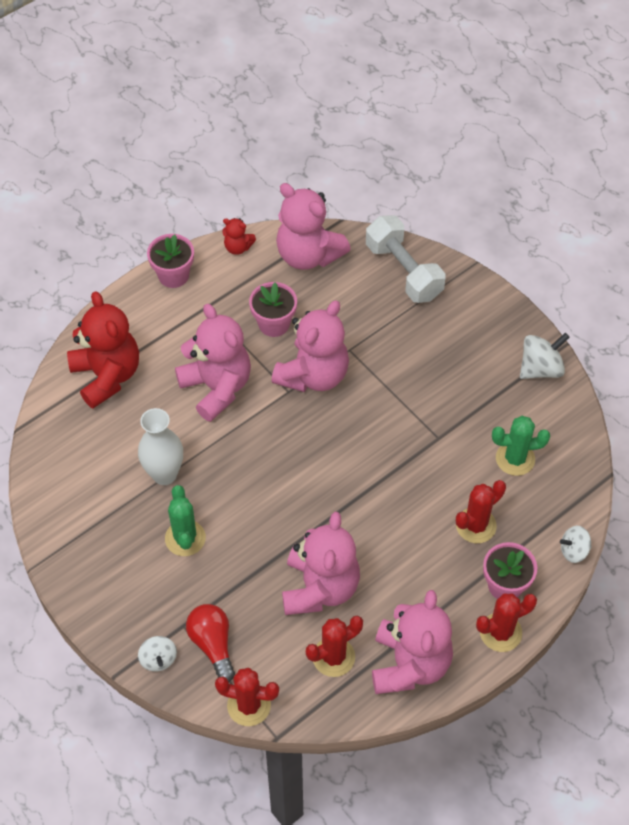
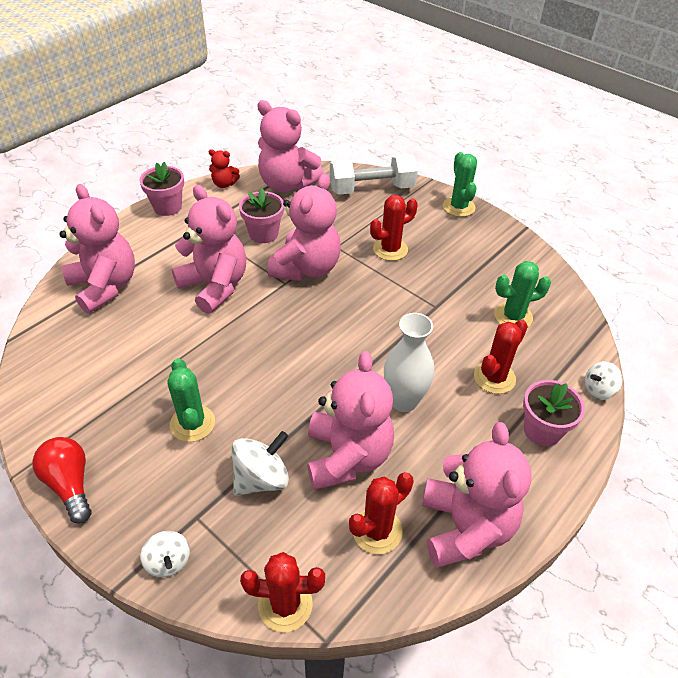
camera: 10 degrees left, 10 degrees down
(107, 376) = (105, 286): red teddy bear -> pink teddy bear
(164, 474) = (166, 365): white vase -> white vase (404, 401)
(213, 644) = (233, 534): red light bulb -> red light bulb (70, 484)
(403, 271) = (372, 189): white dumbbell -> white dumbbell turned 60 degrees counterclockwise
(496, 308) = (458, 207): none -> green cactus
(500, 632) = (554, 479): red cactus -> red cactus (390, 249)
(540, 368) = (511, 246): white spinning top -> white spinning top (261, 478)

